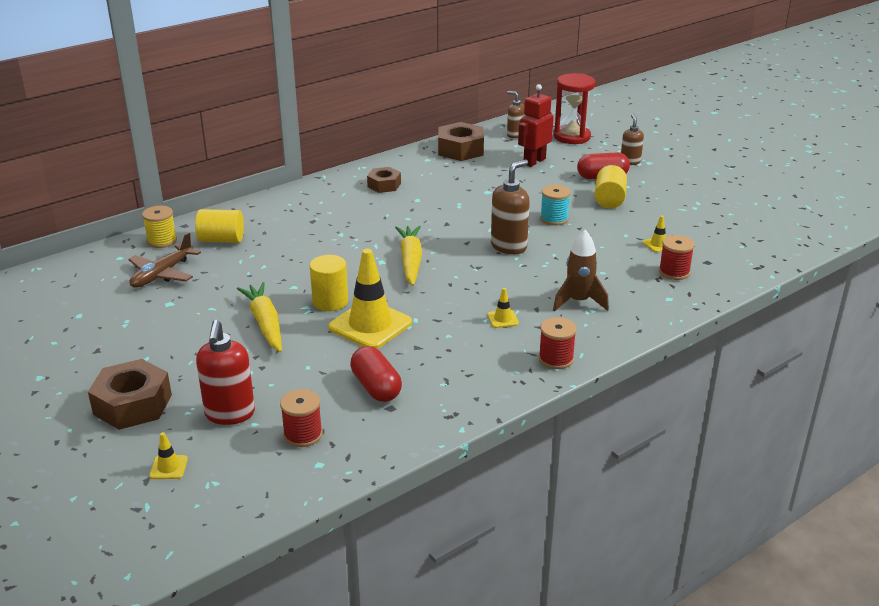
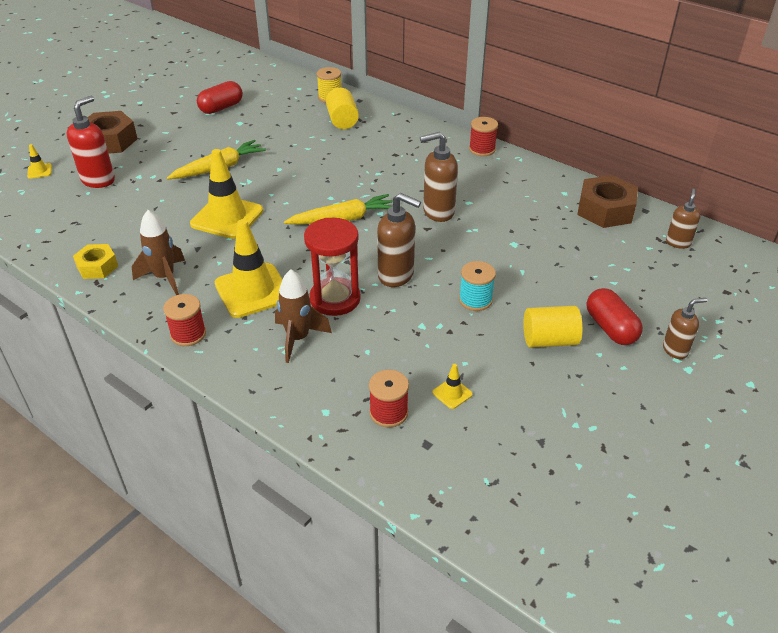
camera: 75 degrees right, 10 degrees up
(162, 274) = (280, 110): brown plane -> none
(230, 414) = (98, 180): red soap dispenser -> red soap dispenser turned 135 degrees clockwise
(303, 434) = (73, 215): red spool -> red spool (482, 149)
(330, 302) = (259, 190): yellow cylinder -> none
(376, 387) = (135, 237): red capsule -> red capsule (221, 108)
(384, 185) = (488, 177): brown nut -> none
(421, 415) = (97, 267): none -> yellow nut
(424, 215) = (438, 212): none -> brown soap dispenser
(461, 369) = (165, 278): none -> brown rocket
(503, 319) = (253, 291): yellow traffic cone -> yellow traffic cone, size x2.35
(534, 161) = (614, 267): red robot -> none
(572, 137) = (712, 289): red hourglass -> red hourglass (335, 299)

